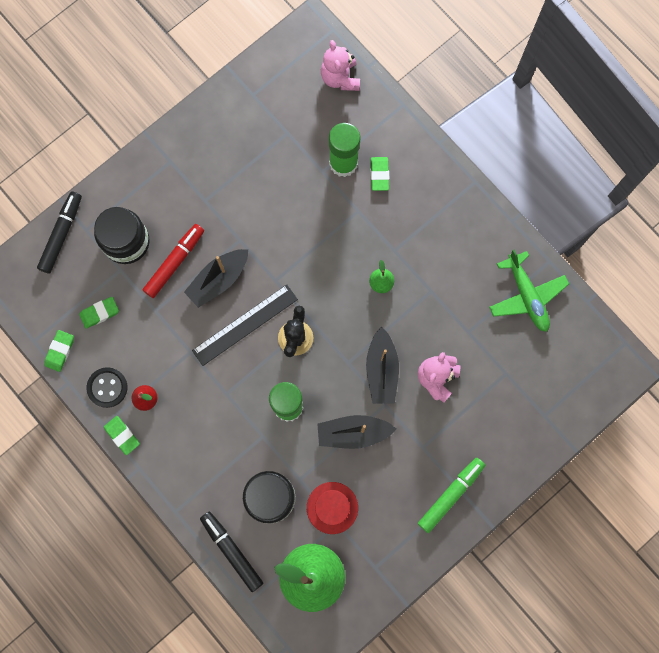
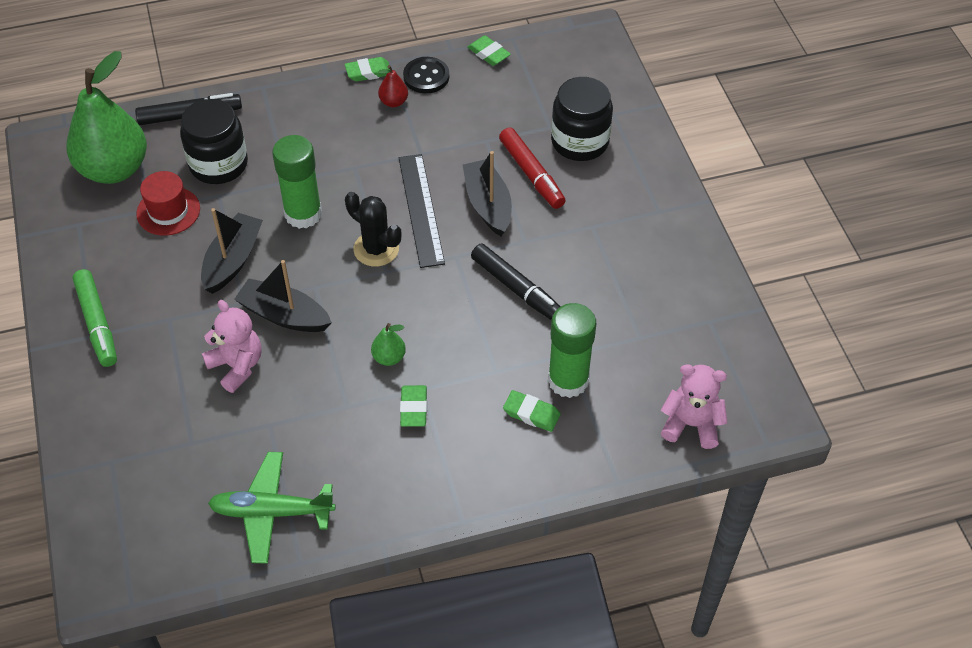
camera: 115 degrees right, 25 degrees down
(61, 234) = (619, 93): black marker -> black marker (516, 288)
(99, 313) = (511, 95): green eraser -> green eraser (413, 408)

